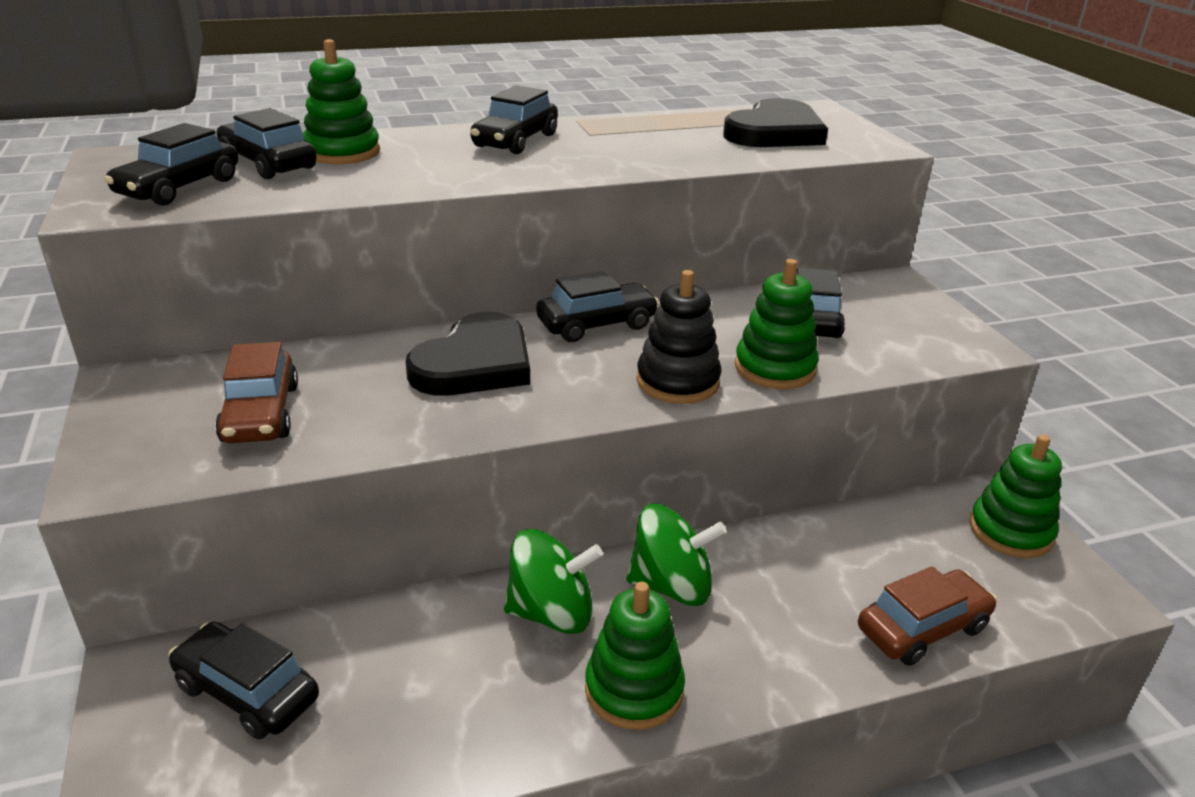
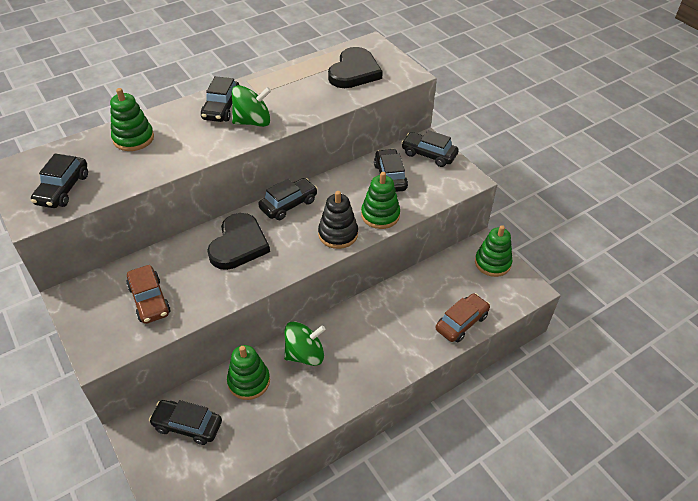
camera: 15 degrees left, 15 degrees up
(268, 163) = (99, 157): black car -> black car (428, 154)
(634, 689) = (350, 381): green stacking toy -> green stacking toy (249, 381)
(671, 586) = (353, 327): green spinning top -> green spinning top (253, 122)

